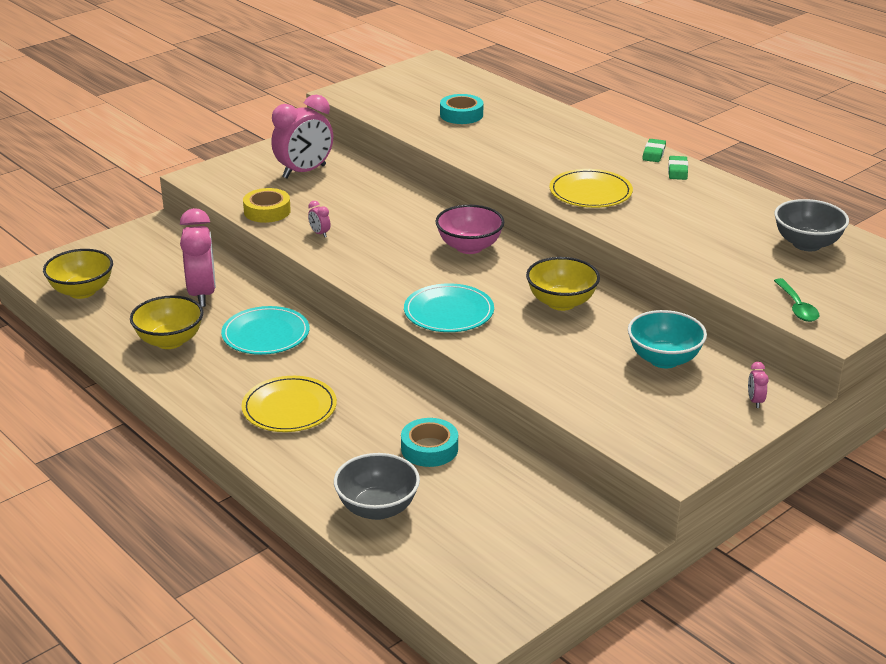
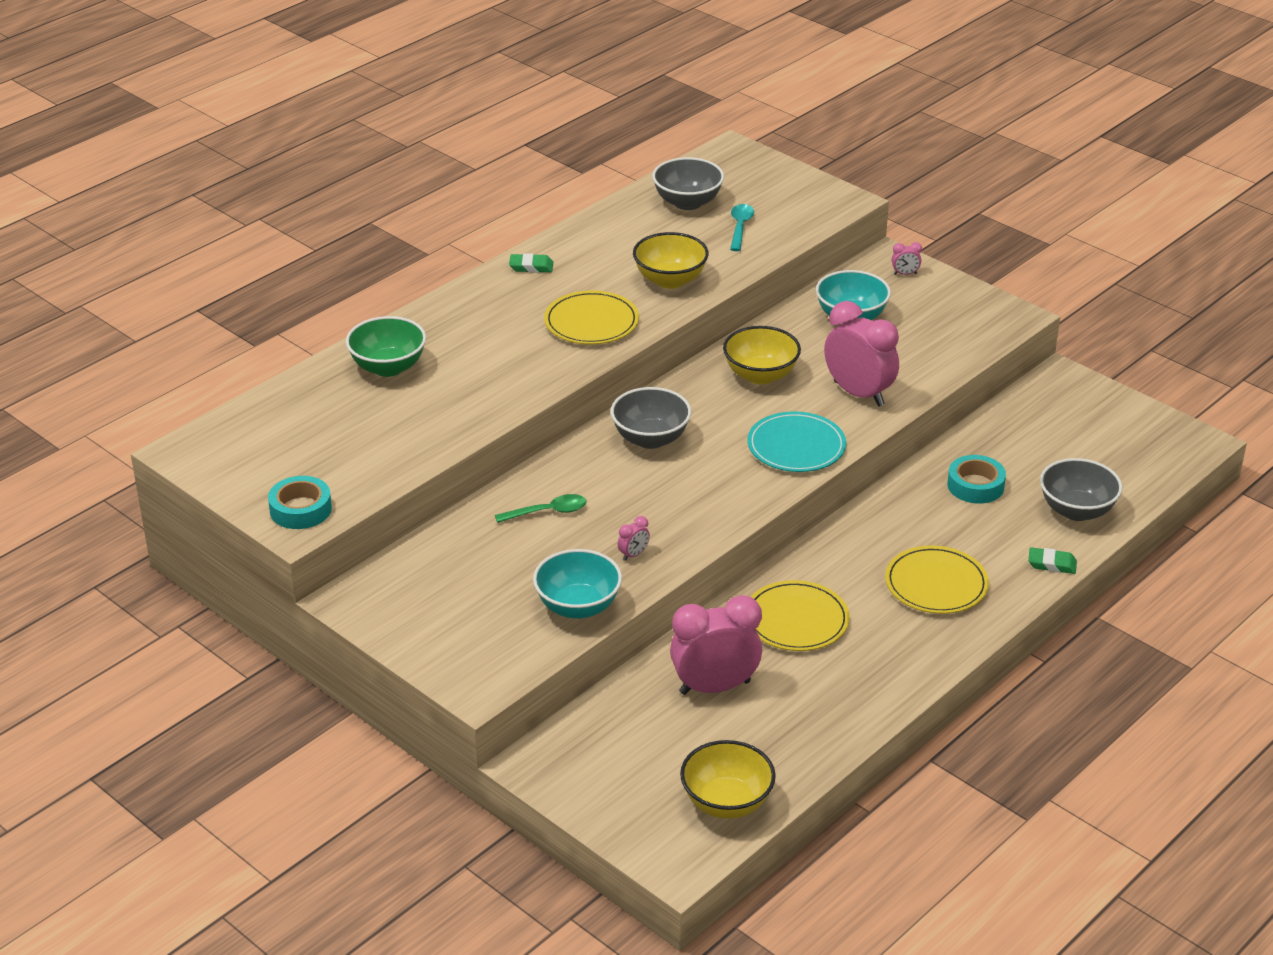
camera: 95 degrees left, 5 degrees up
(170, 341) = (828, 697): yellow bowl -> yellow bowl (670, 280)
(265, 334) = (796, 620): turquoise plate -> yellow plate
(267, 211) = (578, 606): yellow tape -> turquoise bowl
(304, 172) = (458, 587): pink clock -> pink clock (858, 393)
(461, 115) = (375, 419): turquoise tape -> turquoise tape (300, 509)
(469, 247) = (650, 439): pink bowl -> grey bowl
(528, 118) = (388, 367): none -> green bowl
(653, 153) = (487, 280): green eraser -> green eraser (1052, 564)
(764, 268) = (740, 227): none -> turquoise spoon
(797, 307) = (809, 215): green spoon -> green spoon (548, 512)

